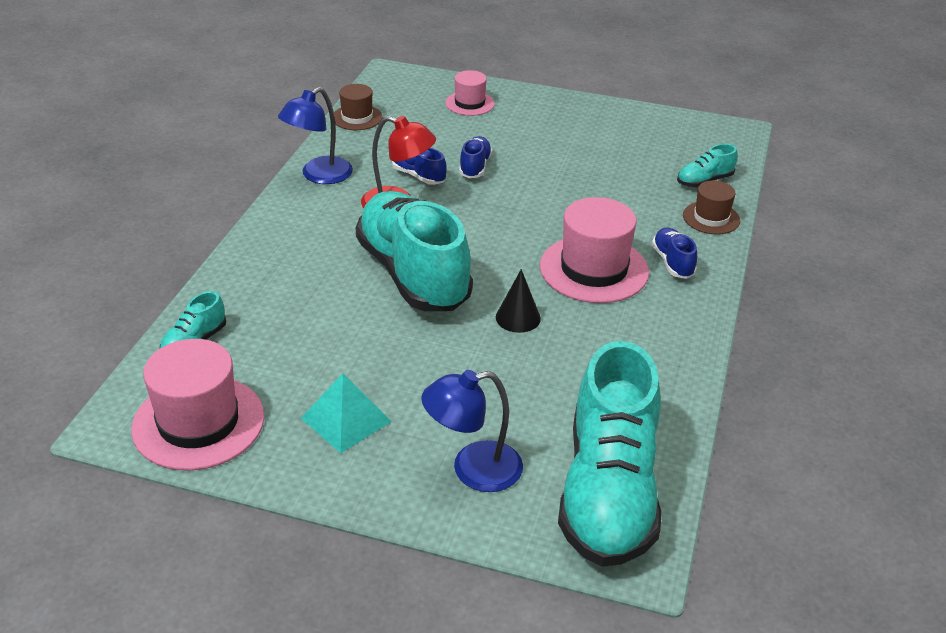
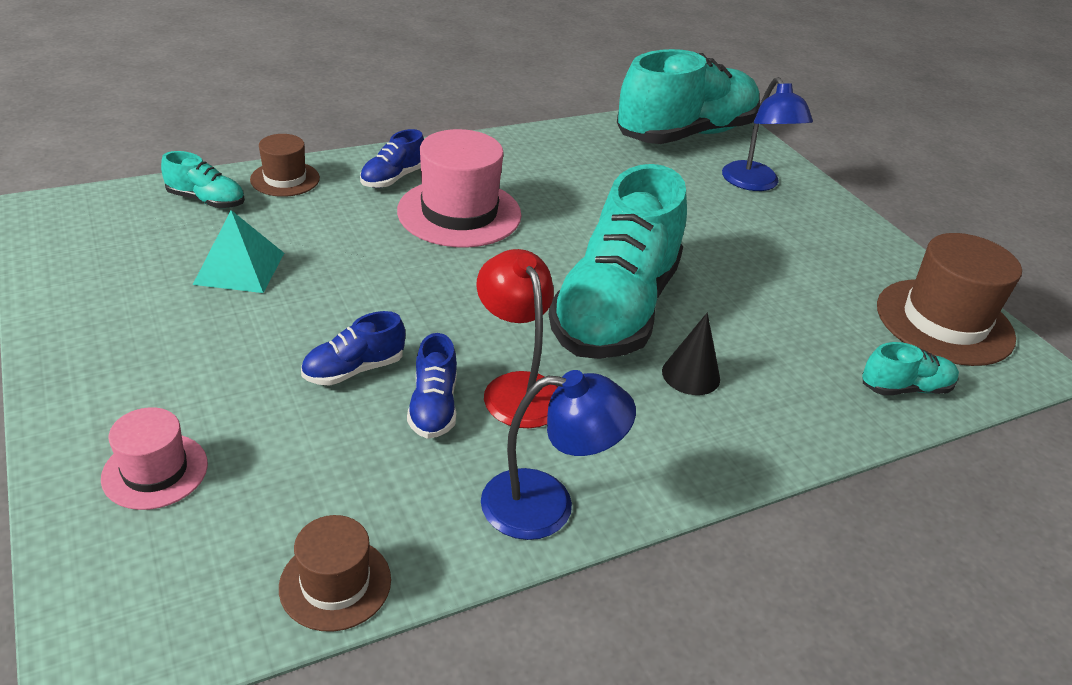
camera: 135 degrees left, 0 degrees up
(198, 422) = (944, 322): pink hat -> brown hat
(346, 419) = (814, 253): turquoise pyramid -> turquoise pyramid (239, 268)
(473, 470) = (755, 184): blue lamp -> blue lamp turned 45 degrees clockwise
(518, 318) = (584, 226): black cone -> black cone (691, 375)

